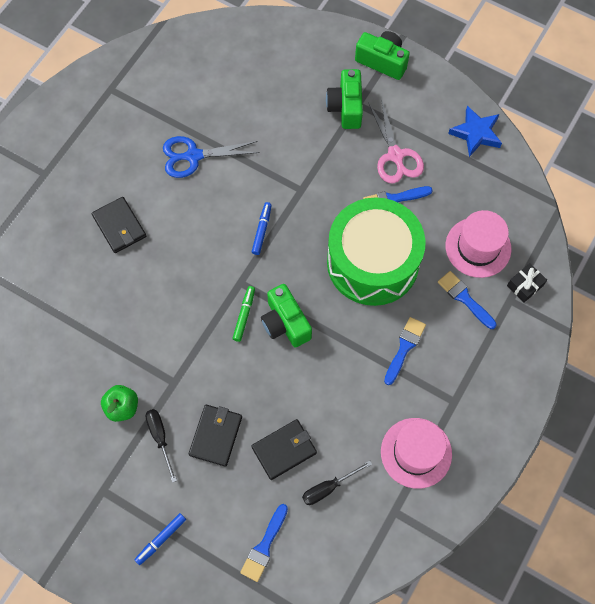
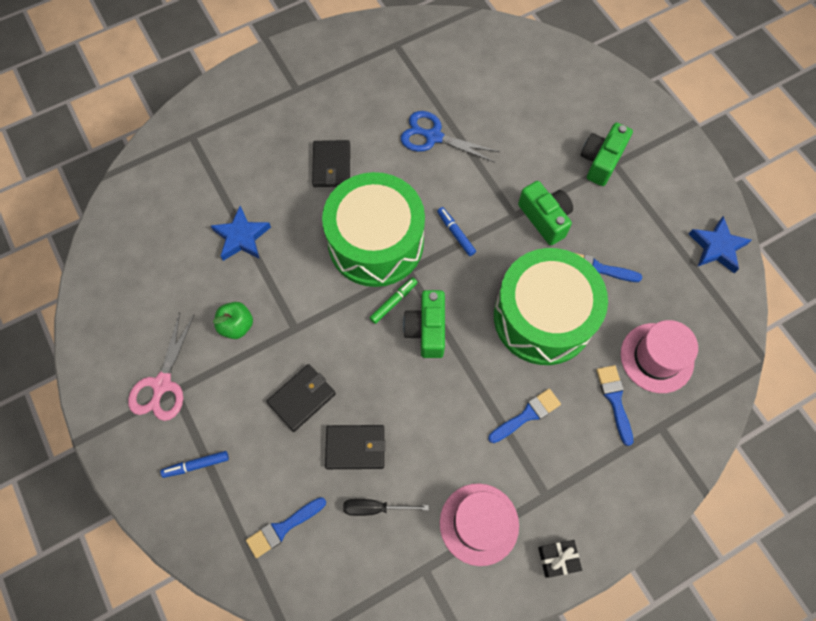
camera: 30 degrees right, 0 degrees up
(78, 330) = (241, 237): none -> blue star
(160, 438) = (252, 372): black screwdriver -> none
(199, 273) = (376, 242): none -> green drum
(262, 230) = (455, 233): blue marker -> blue marker turned 75 degrees counterclockwise
(382, 61) = (661, 136): green camera -> green camera (545, 218)
(395, 156) = (623, 229): pink scissors -> pink scissors (162, 384)
(525, 285) = (684, 421): black gift -> black gift (557, 559)

